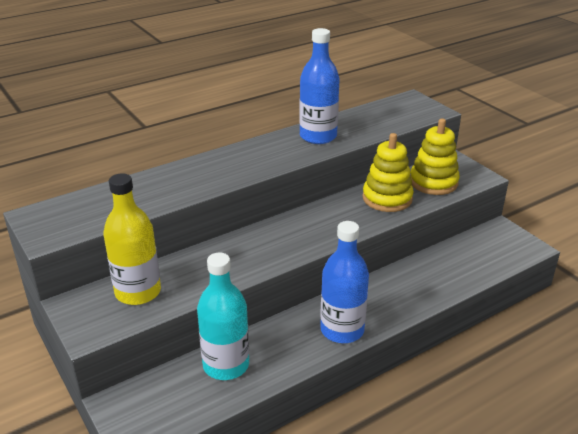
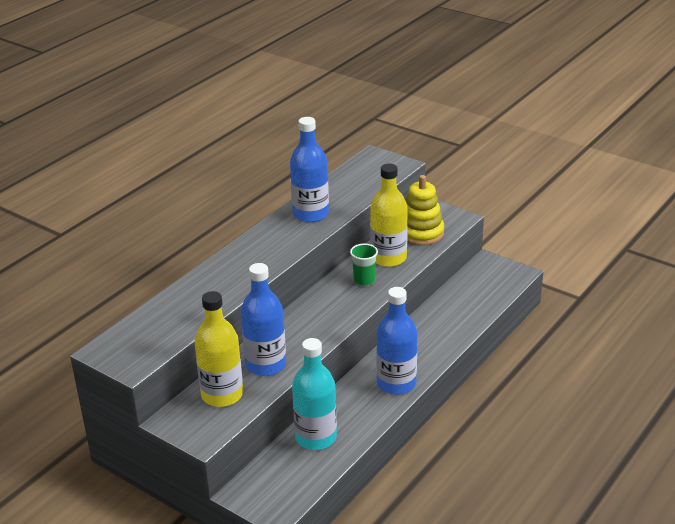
camera: 20 degrees left, 0 degrees up
(200, 273) = (265, 365): none -> blue bottle
(350, 214) = (364, 280): none -> green cup
(387, 198) = (388, 258): yellow stacking toy -> yellow bottle

